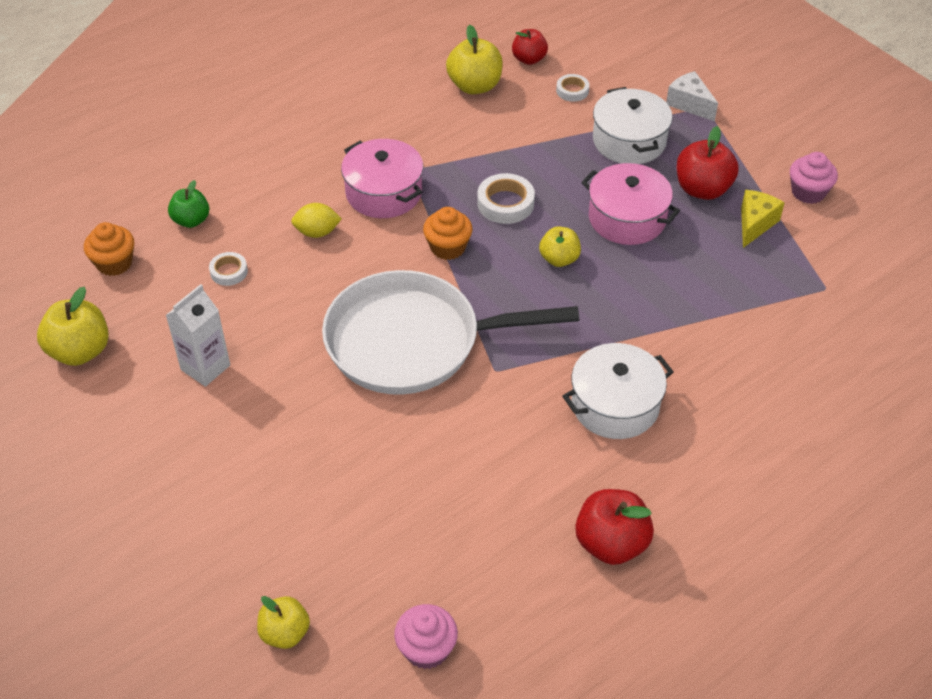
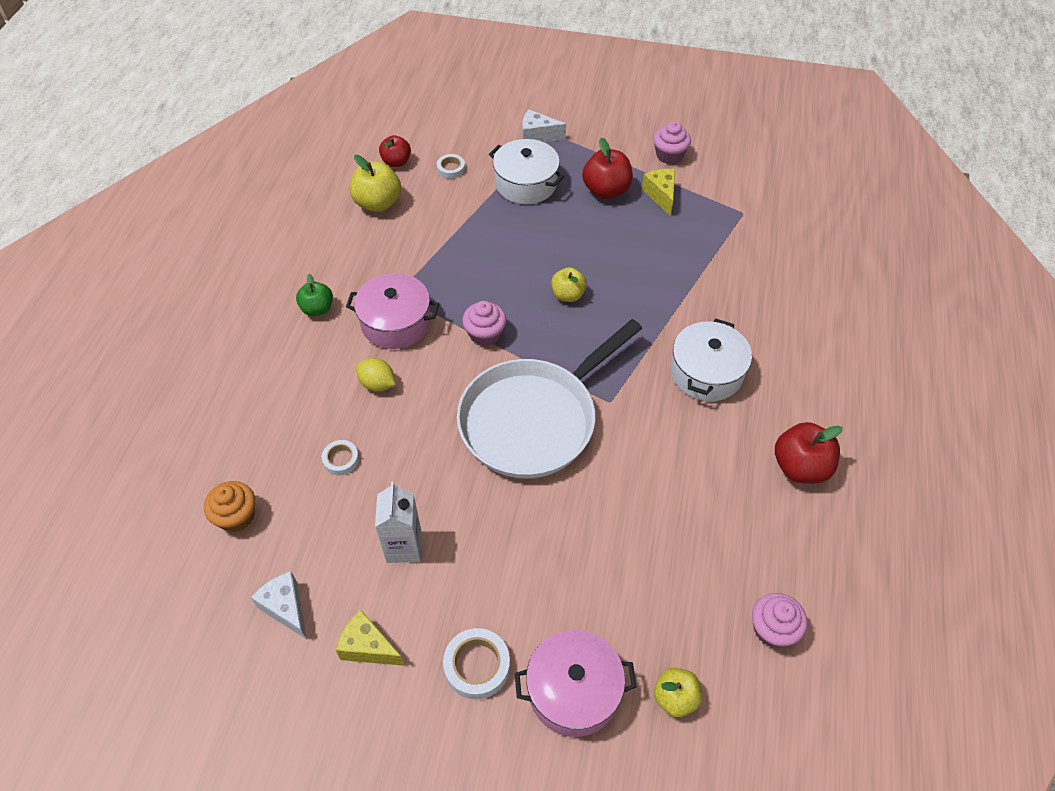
camera: 40 degrees left, 5 degrees up
(80, 351) = (286, 608): yellow apple -> white cheese
(105, 419) = (368, 647): none -> yellow cheese
(191, 220) = (265, 439): green apple -> green apple (317, 309)
(317, 232) = (377, 384): yellow lemon -> yellow lemon turned 75 degrees clockwise
(448, 247) = (485, 334): orange cupcake -> pink cupcake
(505, 203) = (491, 277): white tape -> white tape (477, 666)
(627, 218) = (581, 239): pink pot -> pink pot (573, 691)

